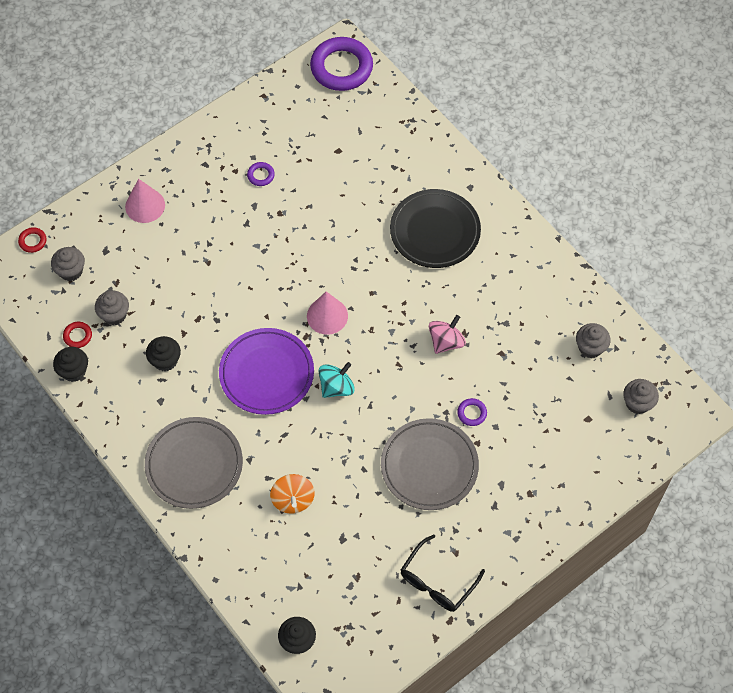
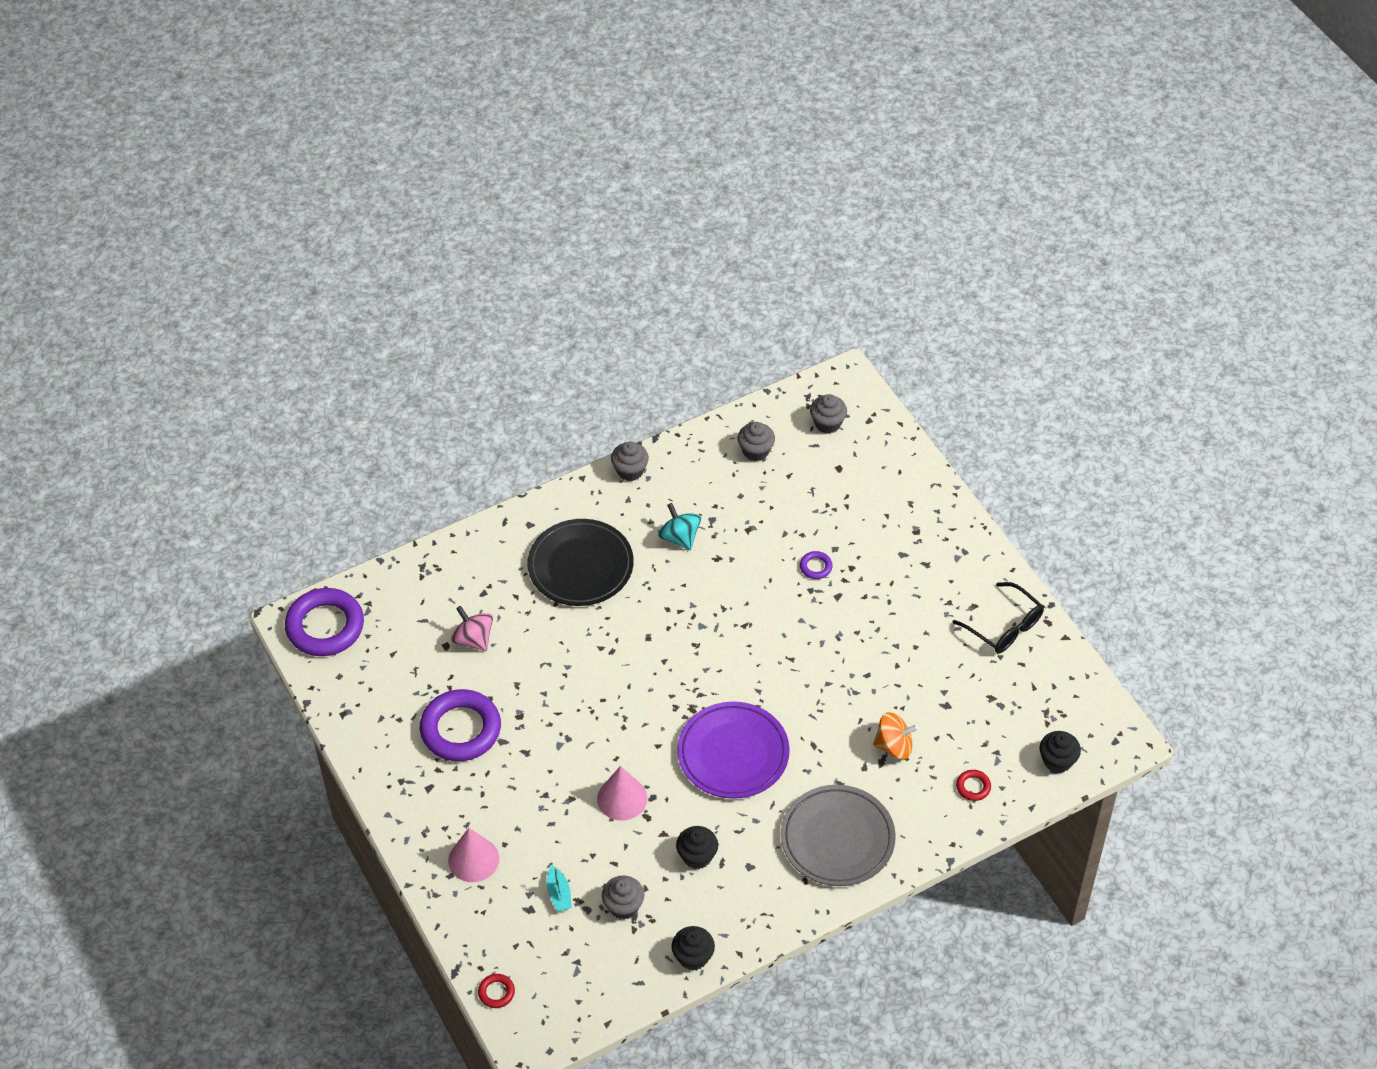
camera: 80 degrees left, 10 degrees down
(71, 271) = (550, 950): grey cupcake -> grey cupcake (630, 471)
(78, 336) = (645, 949): red ring -> red ring (973, 787)
(121, 268) = (559, 894): none -> turquoise boat
(261, 175) = (461, 729): purple ring -> purple ring, size x2.37
(327, 316) = (669, 685): pink cone -> pink cone (622, 798)
(336, 387) = (762, 687): turquoise spinning top -> turquoise spinning top (680, 537)
(429, 466) = (872, 614): grey plate -> none
(446, 341) = (724, 577): pink spinning top -> pink spinning top (473, 639)

